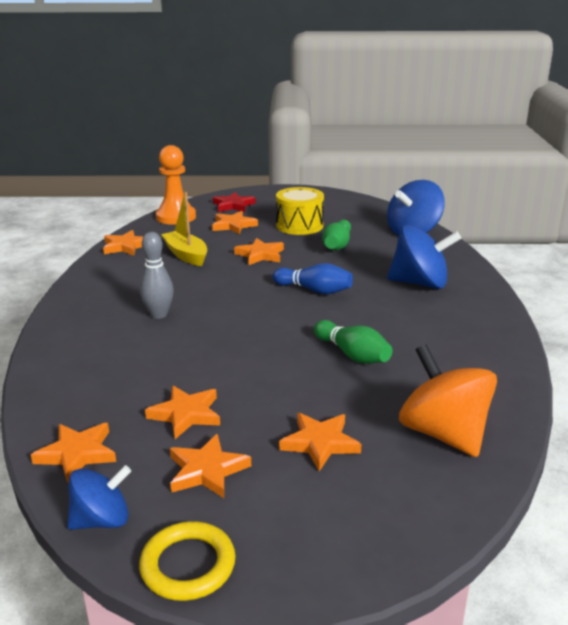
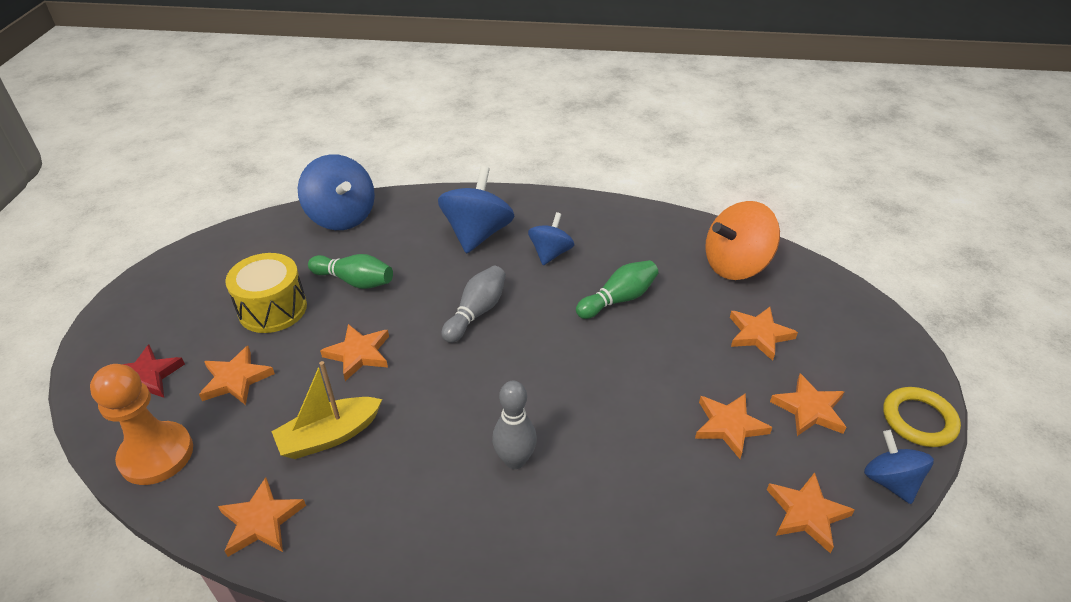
camera: 85 degrees left, 15 degrees up
(314, 290) = (476, 312): blue bowling pin -> grey bowling pin
(408, 318) = (550, 253): none -> blue spinning top

